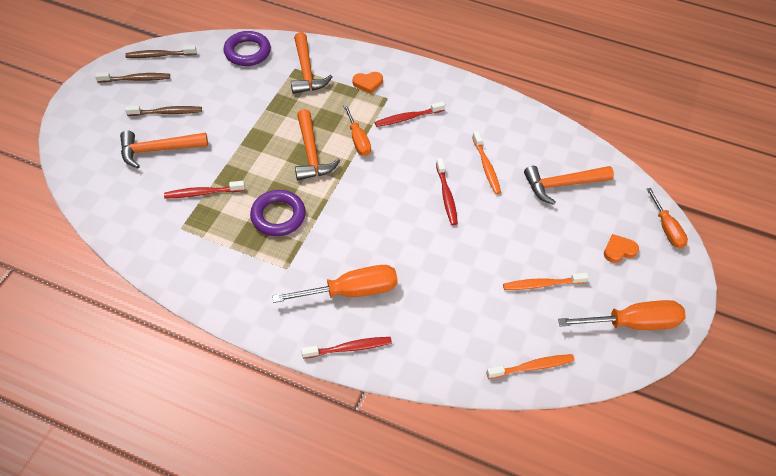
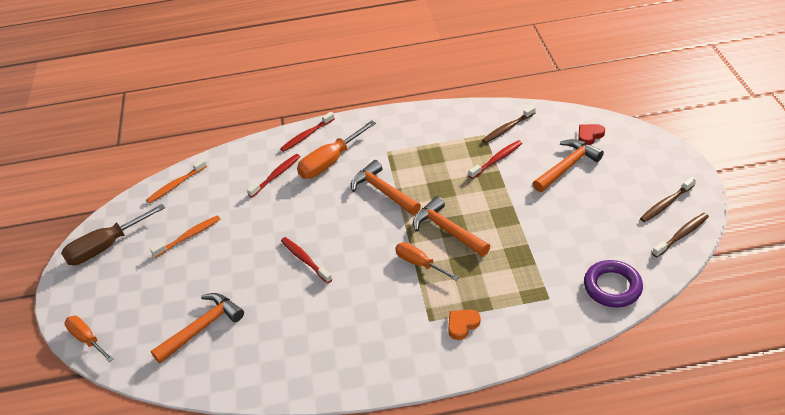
camera: 155 degrees right, 10 degrees down
(101, 167) = (589, 135): none -> red heart
(167, 112) = (601, 194): brown toothbrush -> brown toothbrush (507, 128)
(278, 216) = (425, 175): purple ring -> none
(306, 71) = (533, 301): orange hammer -> orange hammer (383, 191)
(408, 118) = (392, 311): red toothbrush -> red toothbrush (276, 175)
(486, 167) = (284, 305): orange toothbrush -> none
(619, 250) = (130, 295): orange heart -> none
(633, 323) = (106, 247): orange screwdriver -> brown screwdriver

